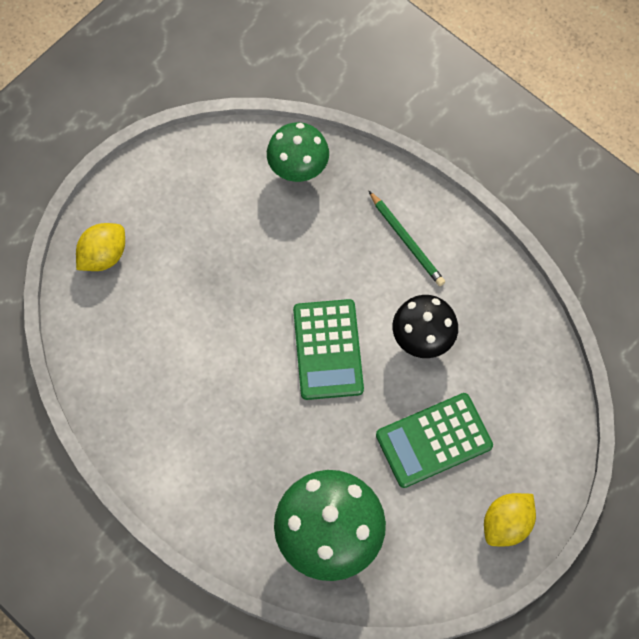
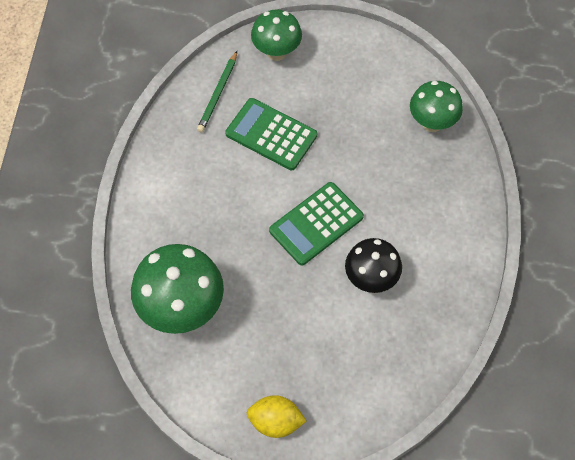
camera: 55 degrees right, 5 degrees down
(103, 256) = (276, 52): yellow lemon -> green mushroom
(407, 240) = (437, 222): green pencil -> green pencil (218, 94)
(434, 440) = (302, 333): green calculator -> green calculator (271, 134)

